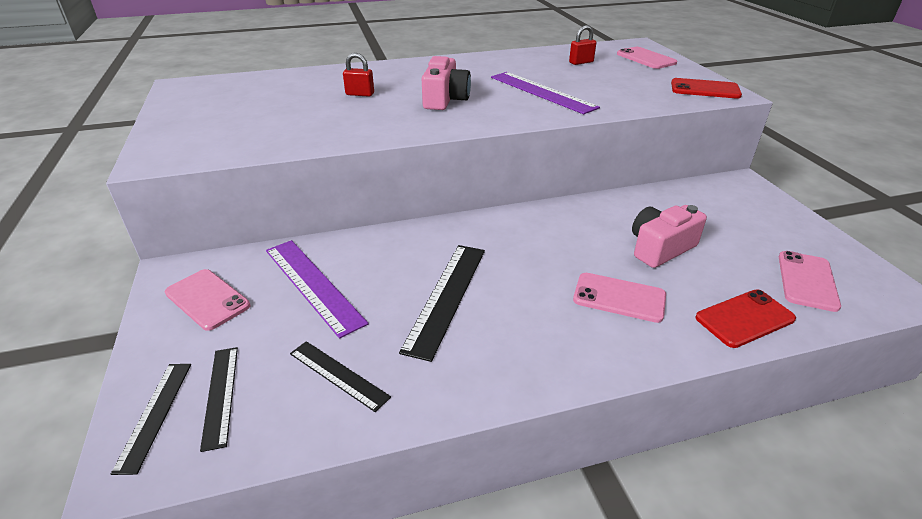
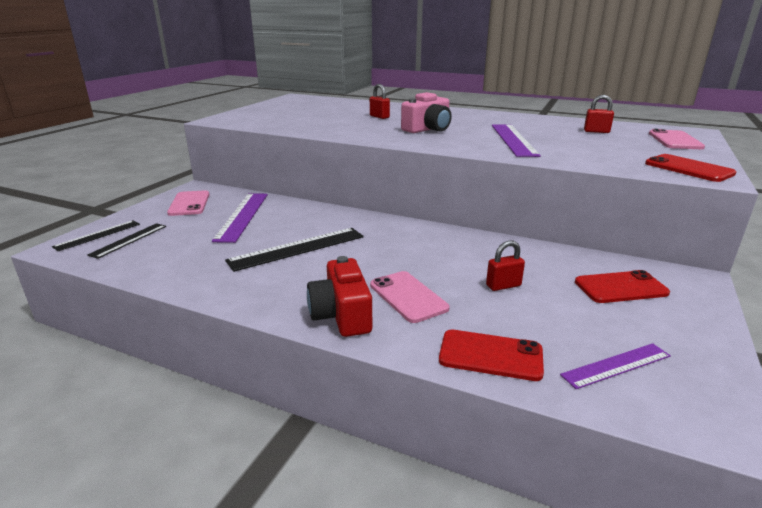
camera: 40 degrees right, 10 degrees down
(338, 374) = (184, 255): black ruler -> none
(603, 348) = (341, 315): none -> red camera
(660, 248) = (503, 285): pink camera -> red padlock
(721, 211) = (620, 287): none -> red phone
(807, 281) = (616, 365): pink phone -> purple ruler

